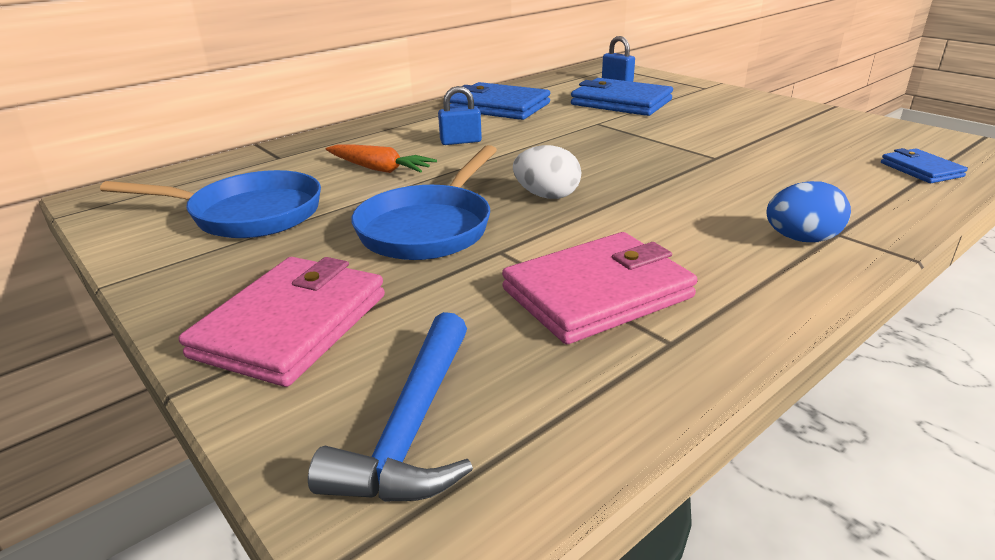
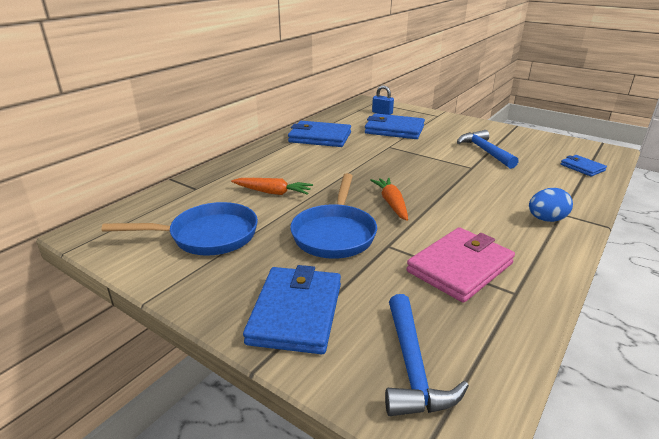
camera: 15 degrees left, 0 degrees up
(292, 325) = (296, 312): pink wallet -> blue wallet
(460, 141) = (312, 167): blue padlock -> none
(547, 196) = (391, 203): white egg -> orange carrot
(753, 137) = (485, 151): none -> blue hammer

